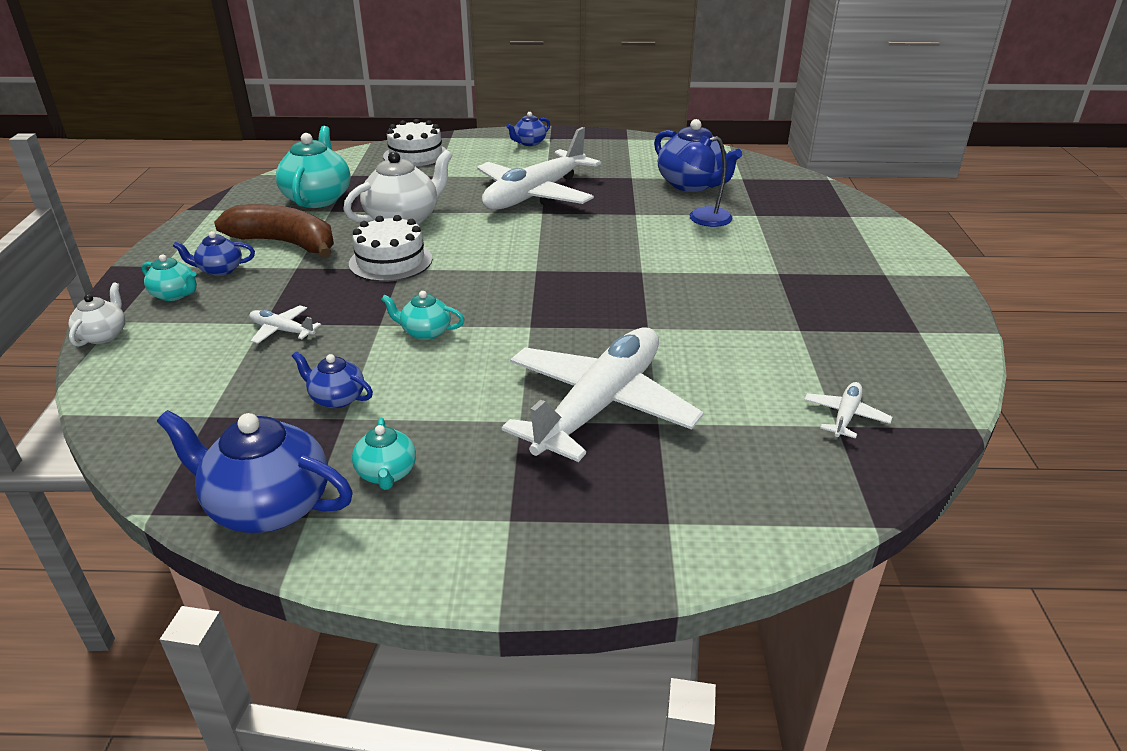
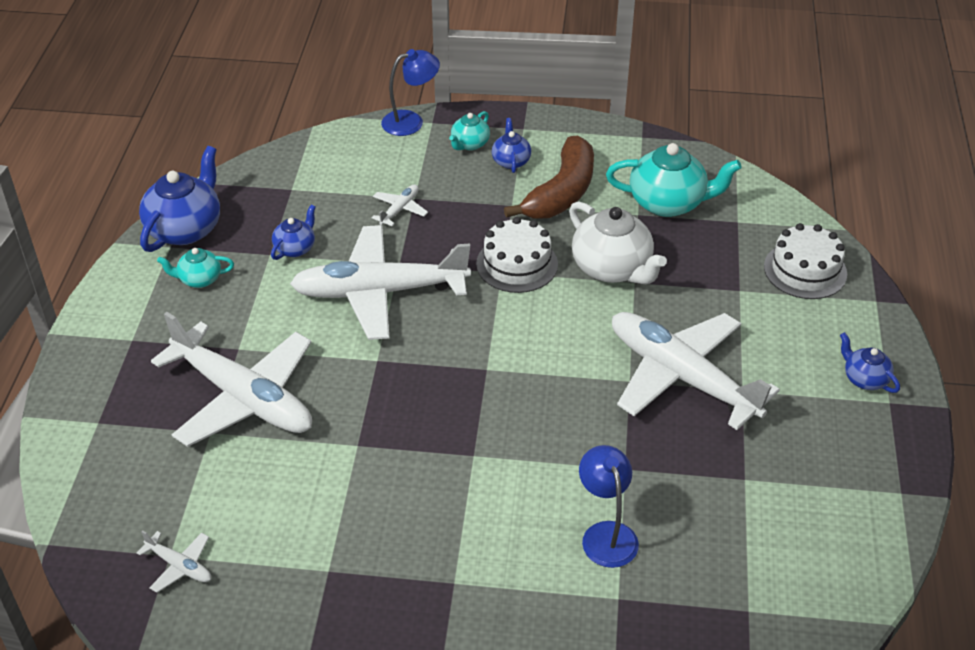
camera: 95 degrees right, 10 degrees up
(103, 335) = (411, 121): white teapot -> blue lamp
(425, 332) = (380, 292): turquoise teapot -> white plane
(691, 184) = (720, 543): blue teapot -> none

